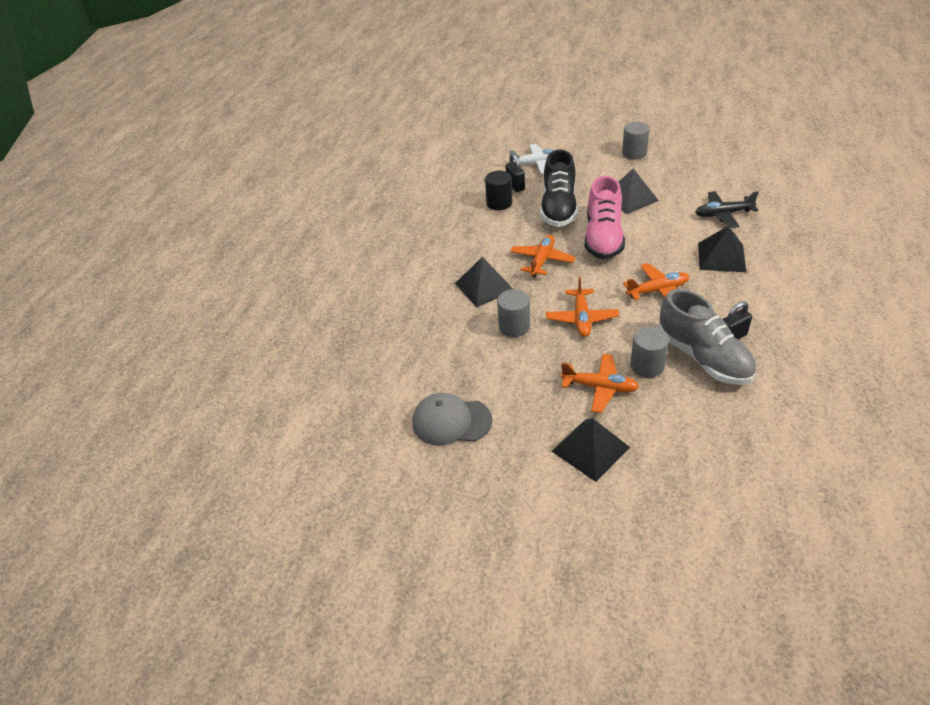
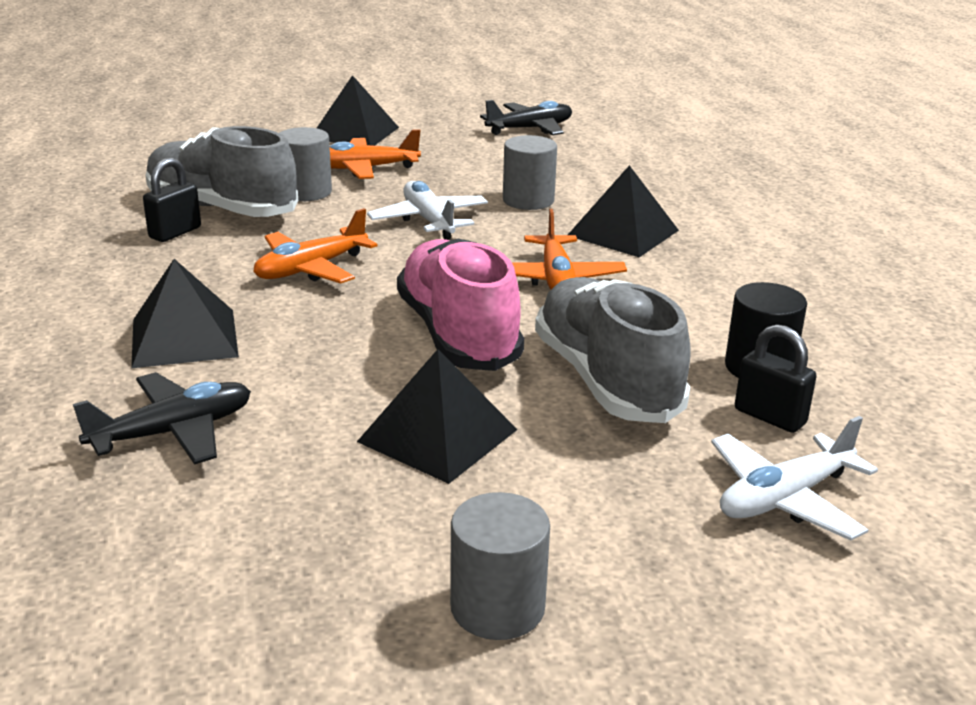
camera: 150 degrees right, 15 degrees down
(451, 421) = (530, 129): grey cap -> black plane
(558, 208) = (606, 379): black shoe -> grey shoe
(581, 318) = (429, 221): orange plane -> white plane

